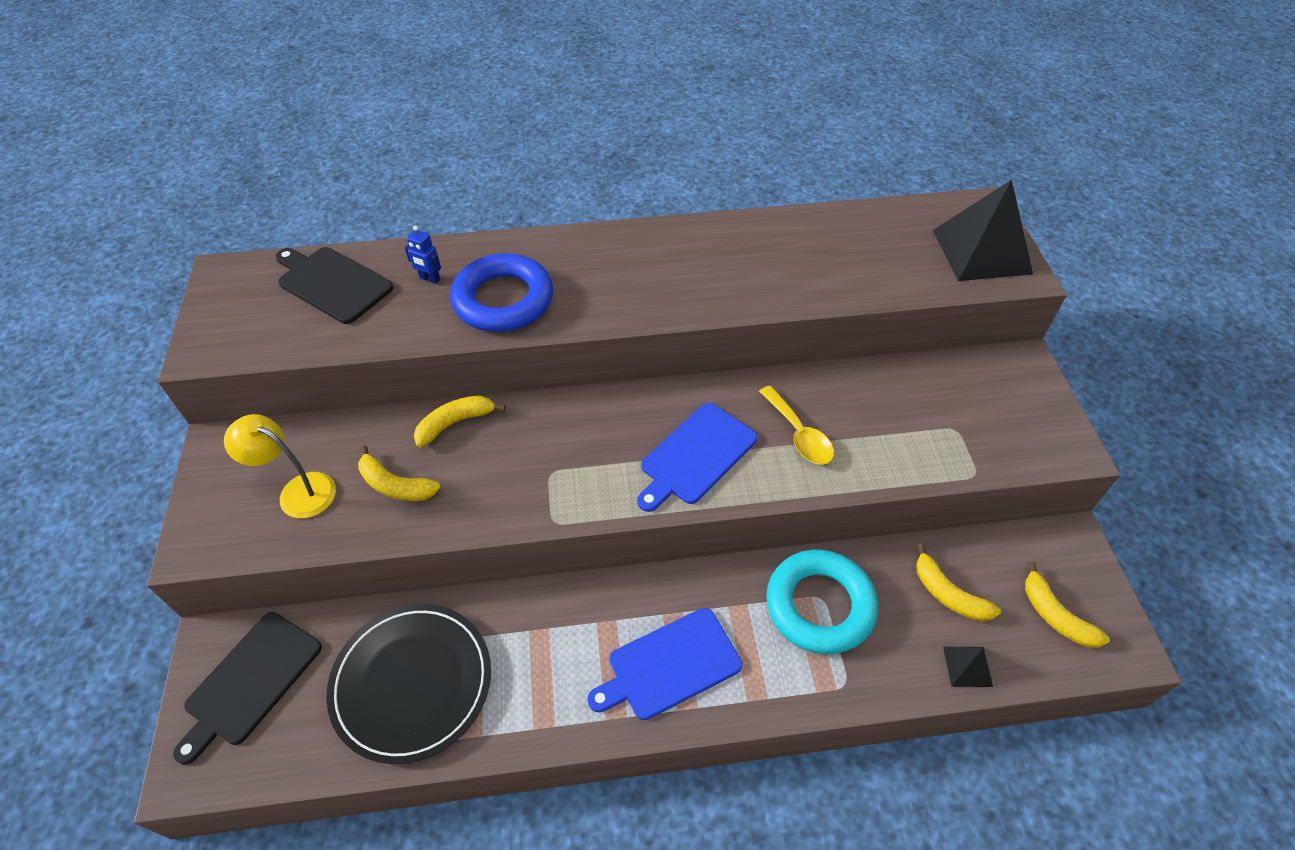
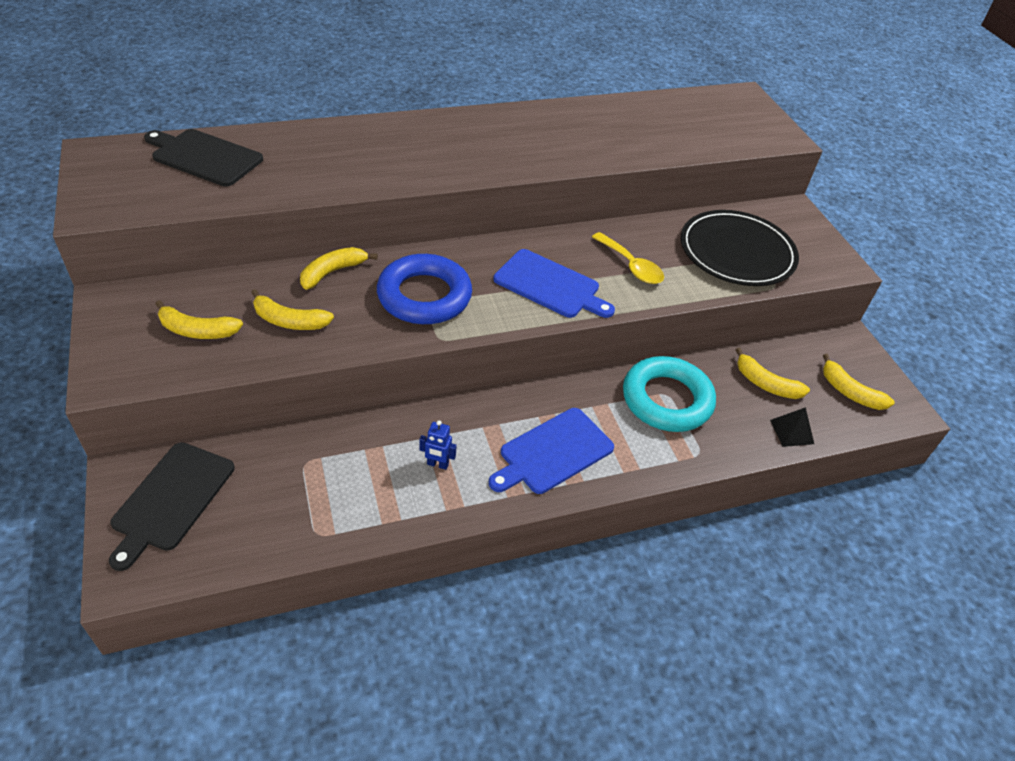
camera: 15 degrees left, 5 degrees down
(298, 491) = (197, 330): yellow lamp -> yellow banana
(412, 683) = (327, 486): black plate -> black plate (737, 252)
(430, 279) = (295, 152): blue robot -> blue robot (437, 464)
(503, 300) = (366, 165): blue ring -> blue ring (424, 296)
(696, 456) = (550, 285): blue cutting board -> blue cutting board turned 90 degrees counterclockwise
(981, 251) = (752, 123): black pyramid -> none

